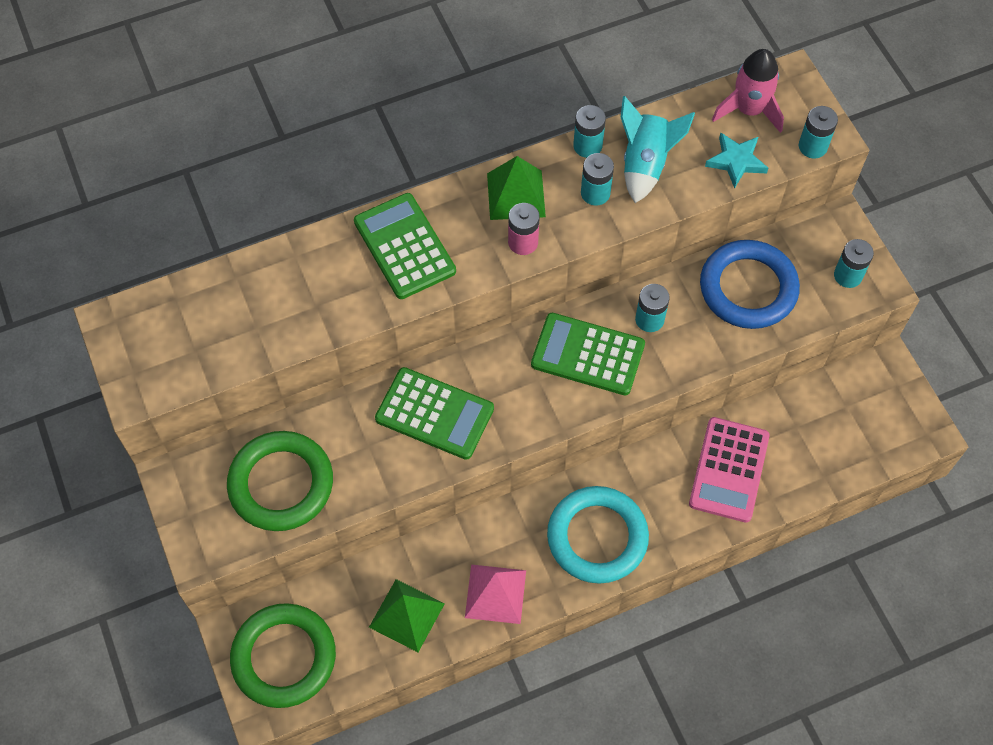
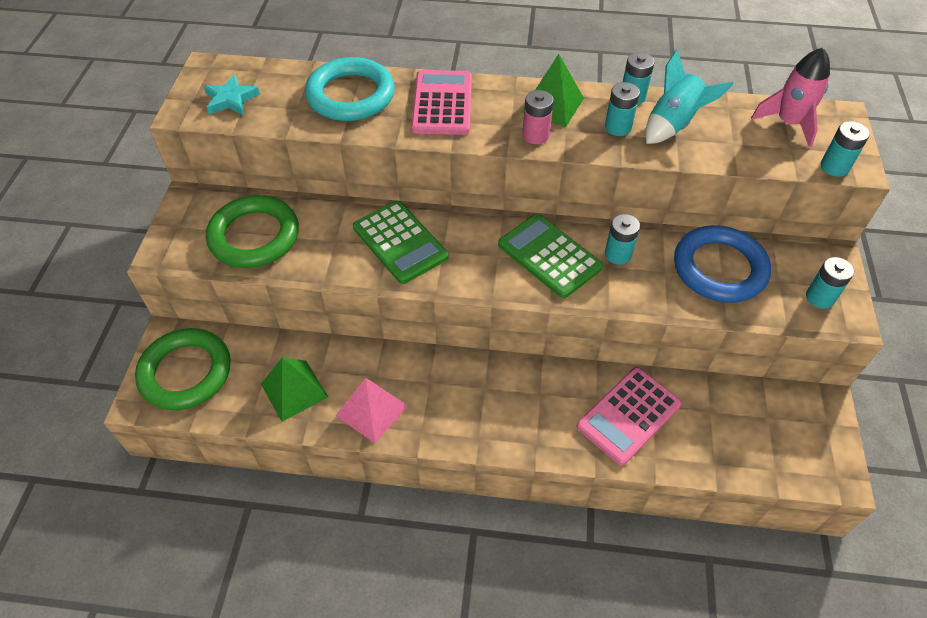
camera: 30 degrees right, 10 degrees down
(404, 246) = (442, 103): green calculator -> pink calculator
(597, 537) = (482, 411): turquoise ring -> turquoise ring (351, 95)
(736, 161) = (755, 151): turquoise star -> turquoise star (231, 99)

